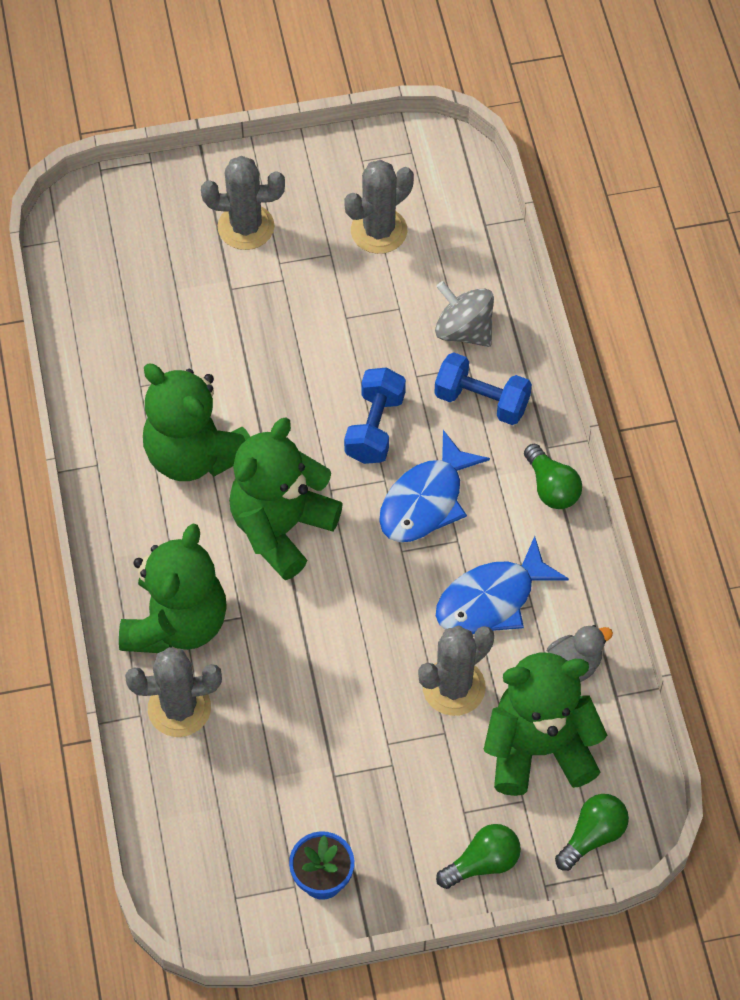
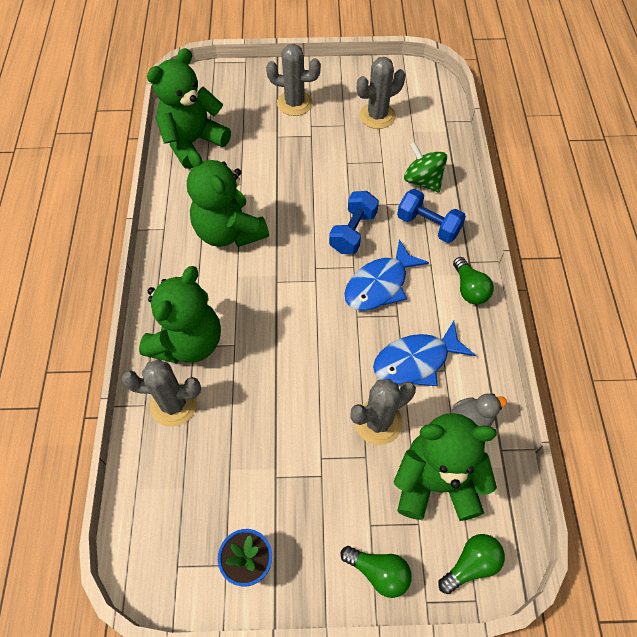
camera: 10 degrees right, 0 degrees up
(281, 528) = (276, 288): green teddy bear -> green teddy bear (193, 142)
(464, 330) = (423, 180): grey spinning top -> green spinning top
(483, 863) = (379, 572): green light bulb -> green light bulb turned 45 degrees clockwise

